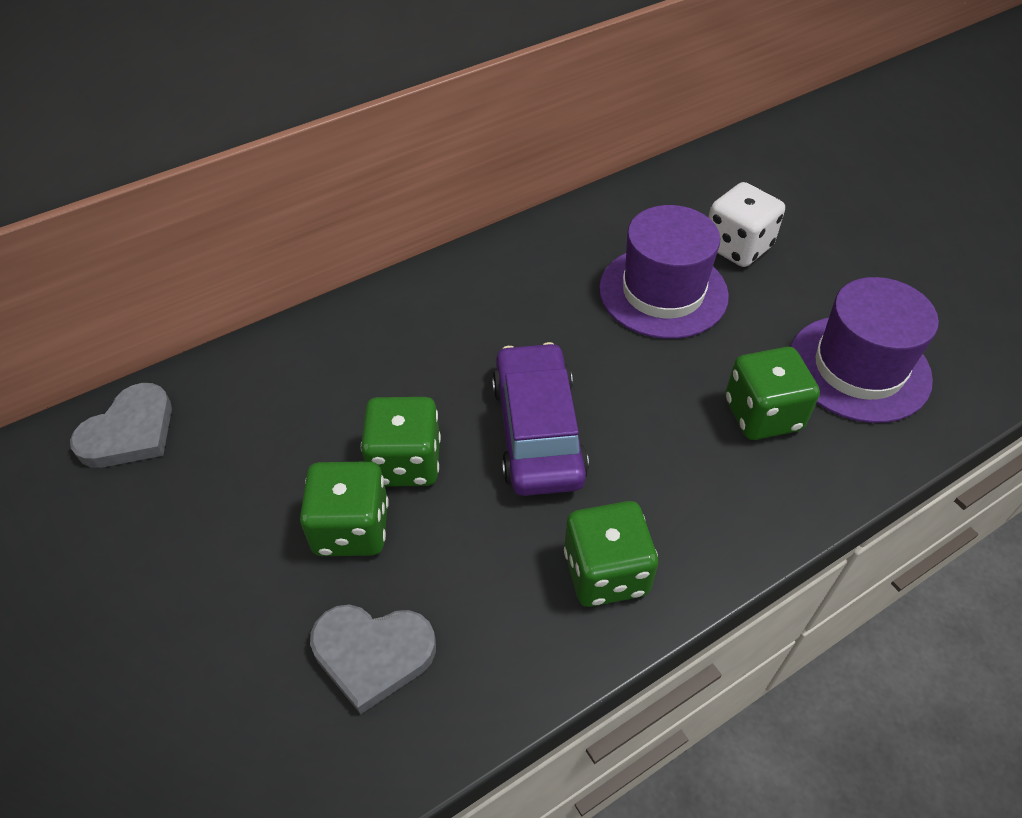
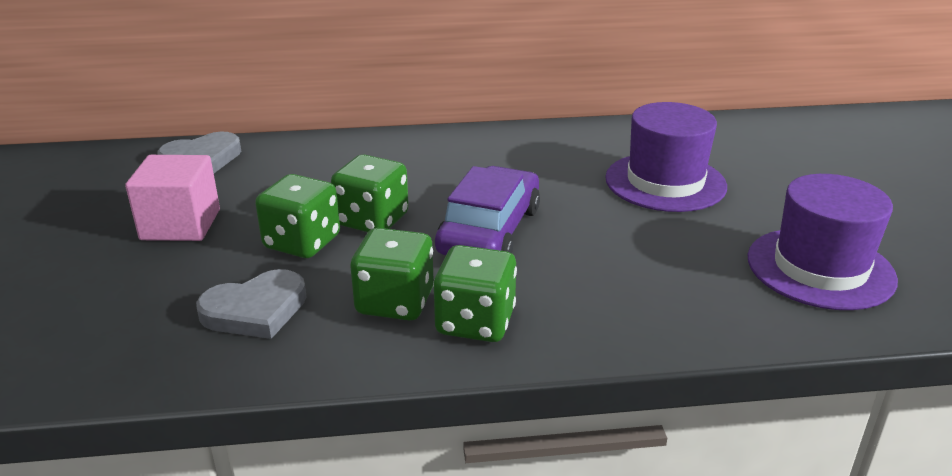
camera: 25 degrees right, 20 degrees down
(187, 556) = (181, 225): none -> pink cube
(372, 654) = (255, 310): grey heart -> grey heart turned 60 degrees counterclockwise
(737, 247) = (757, 172): white dice -> none
(762, 414) = (698, 272): green dice -> green dice (395, 302)

